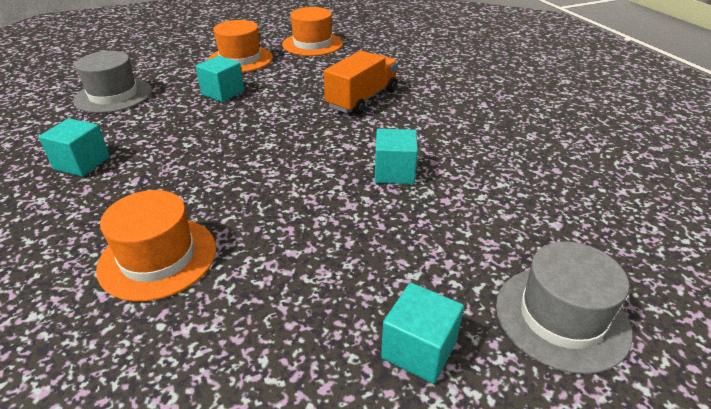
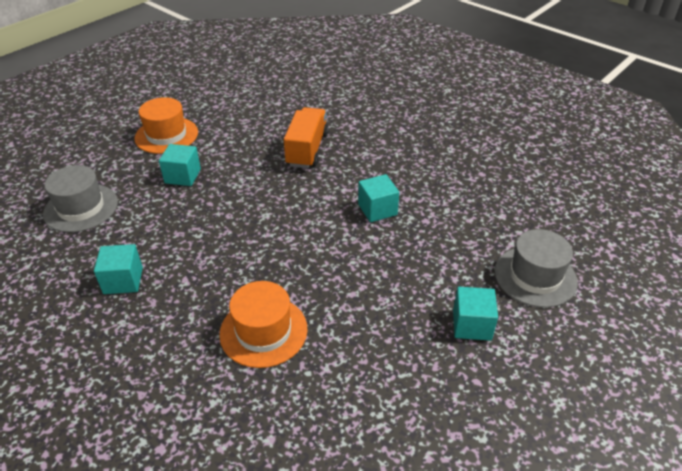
camera: 25 degrees left, 5 degrees up
(312, 44) = (220, 101): orange hat -> none

